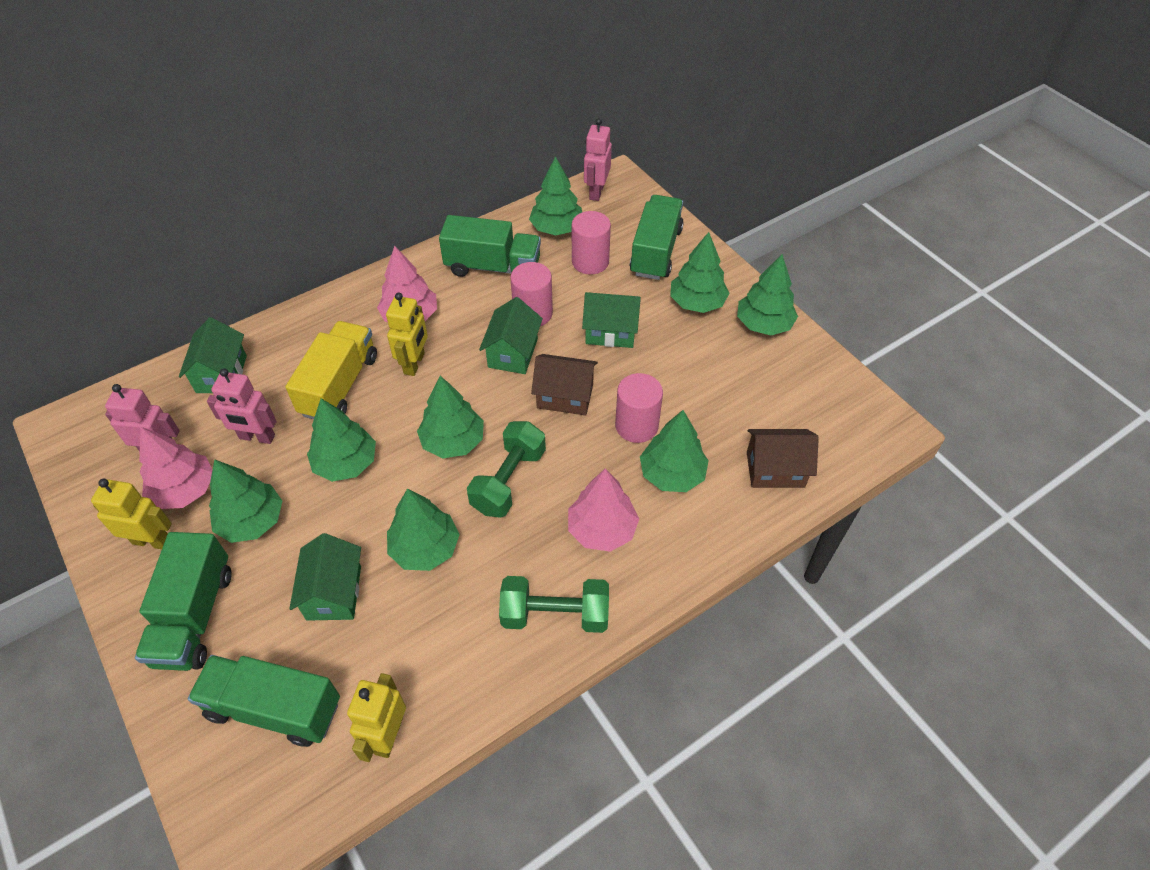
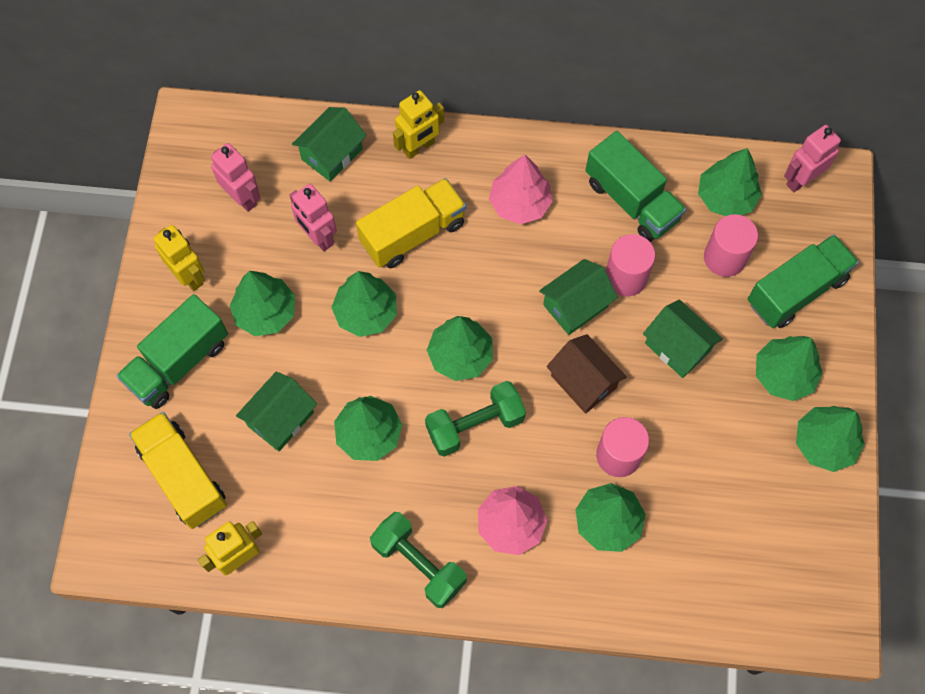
camera: 40 degrees right, 15 degrees up
(184, 490) = (237, 248): pink tree -> none
(274, 708) = (183, 477): green truck -> yellow truck
(414, 363) = (487, 256): yellow robot -> yellow robot (419, 147)
(775, 470) = (697, 586): brown house -> none

